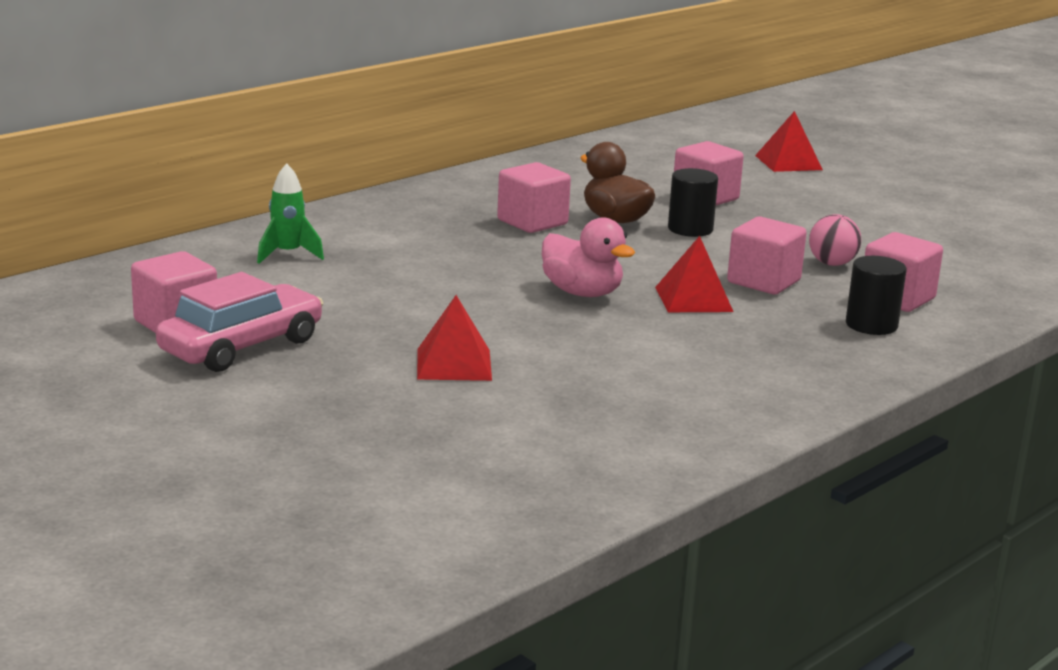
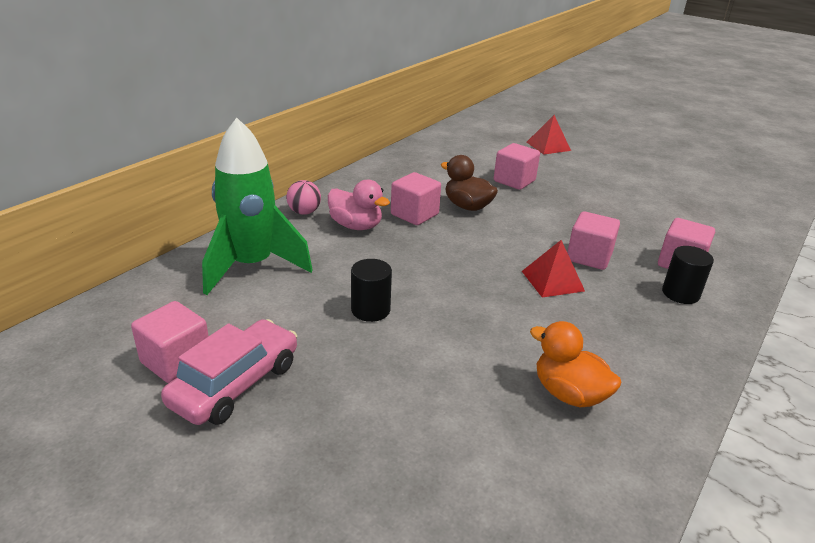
camera: 10 degrees left, 10 degrees up
(288, 254) = (252, 266): green rocket -> green rocket, size x2.18
(454, 364) = (411, 382): red pyramid -> none
(582, 293) = (475, 283): pink duck -> pink duck (356, 226)
(647, 390) = (569, 394): none -> orange duck
(690, 229) = (518, 210): black cylinder -> black cylinder (370, 310)
(832, 264) = (621, 234): pink ball -> pink ball (304, 212)

